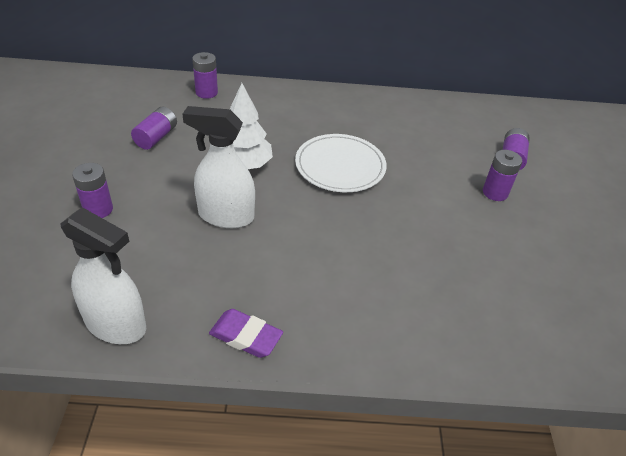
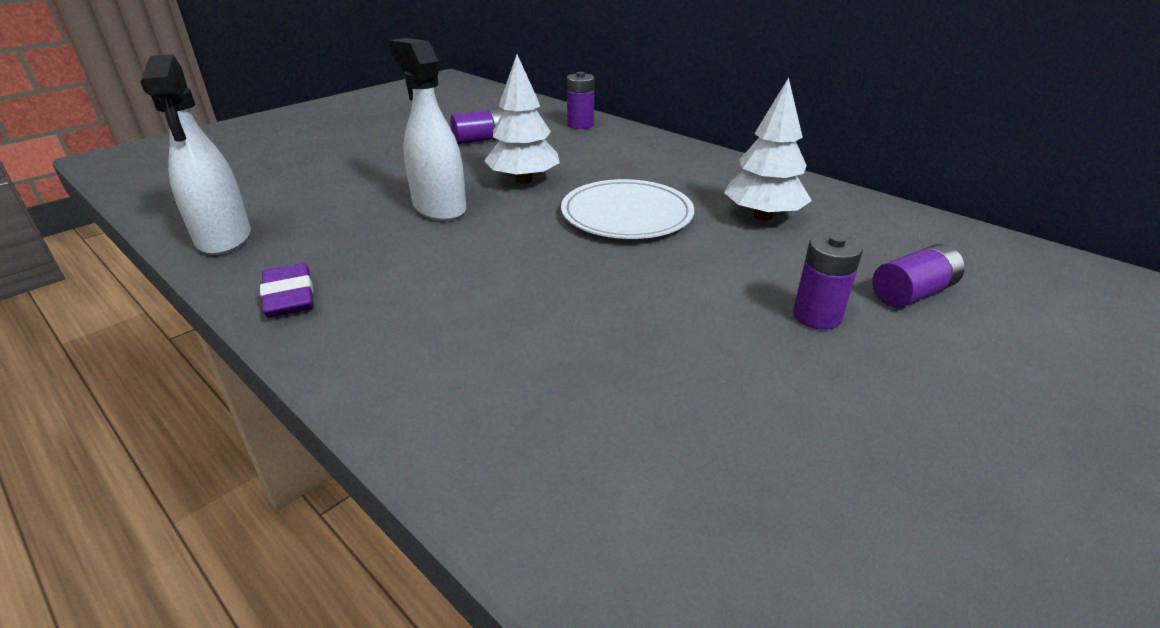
camera: 45 degrees right, 10 degrees down
(98, 209) = (351, 167): purple battery -> none
(404, 134) = (763, 216): none -> white tree

